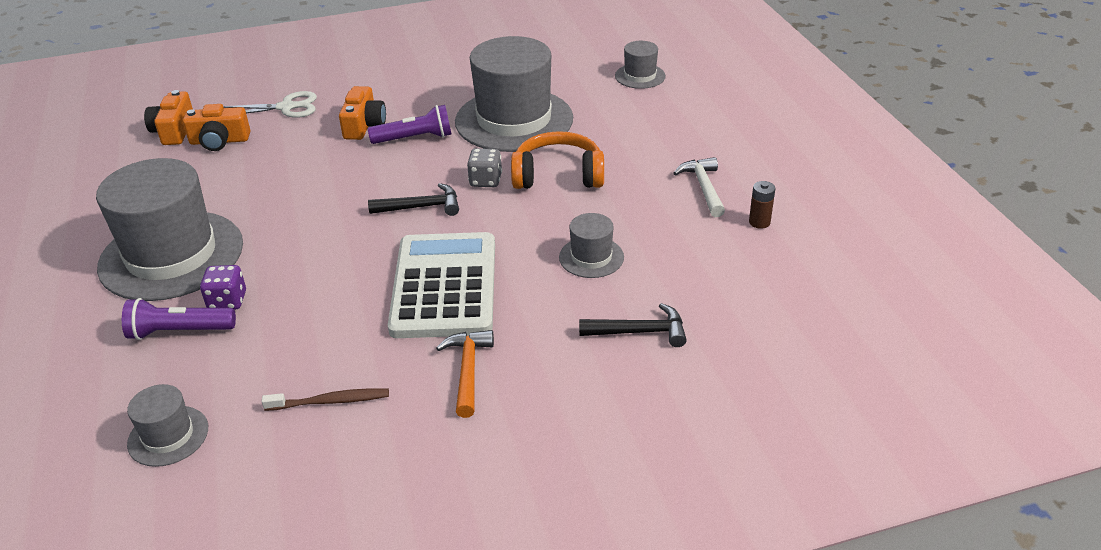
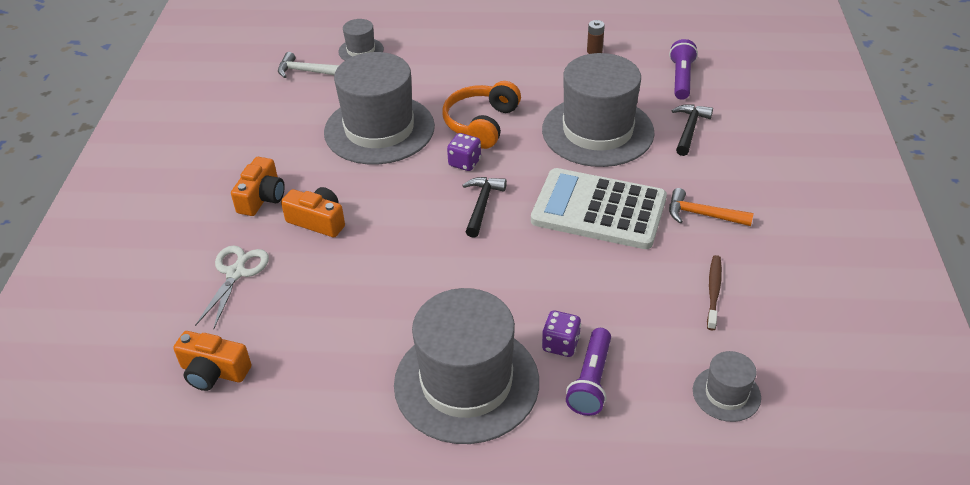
camera: 70 degrees left, 5 degrees up
(219, 141) = (267, 333): orange camera -> orange camera (262, 197)
(415, 138) = (367, 192): purple flashlight -> purple flashlight (681, 78)
(485, 181) = (464, 162): grey dice -> purple dice
(591, 257) = (597, 131): grey hat -> grey hat, size x2.20
(703, 187) = (540, 62): white hammer -> white hammer (307, 71)

